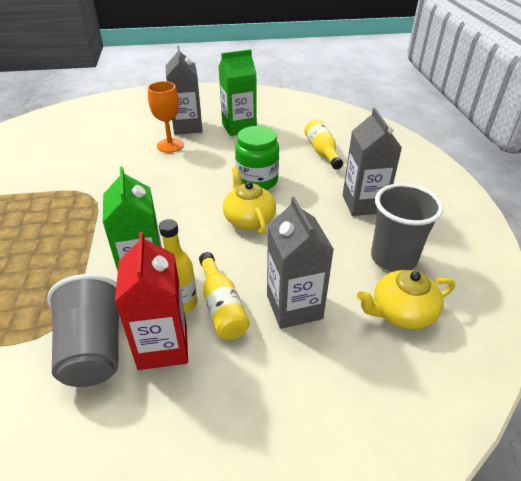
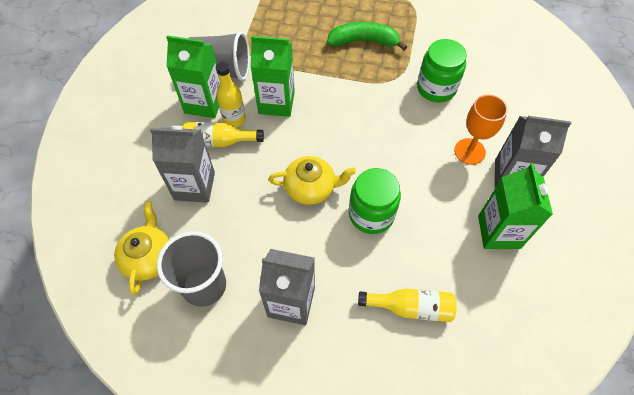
camera: 110 degrees right, 20 degrees up
(30, 226) = (363, 41): none -> green banana
(100, 169) = (436, 88): none -> green jar
(163, 346) = (204, 103): red carton -> green carton

